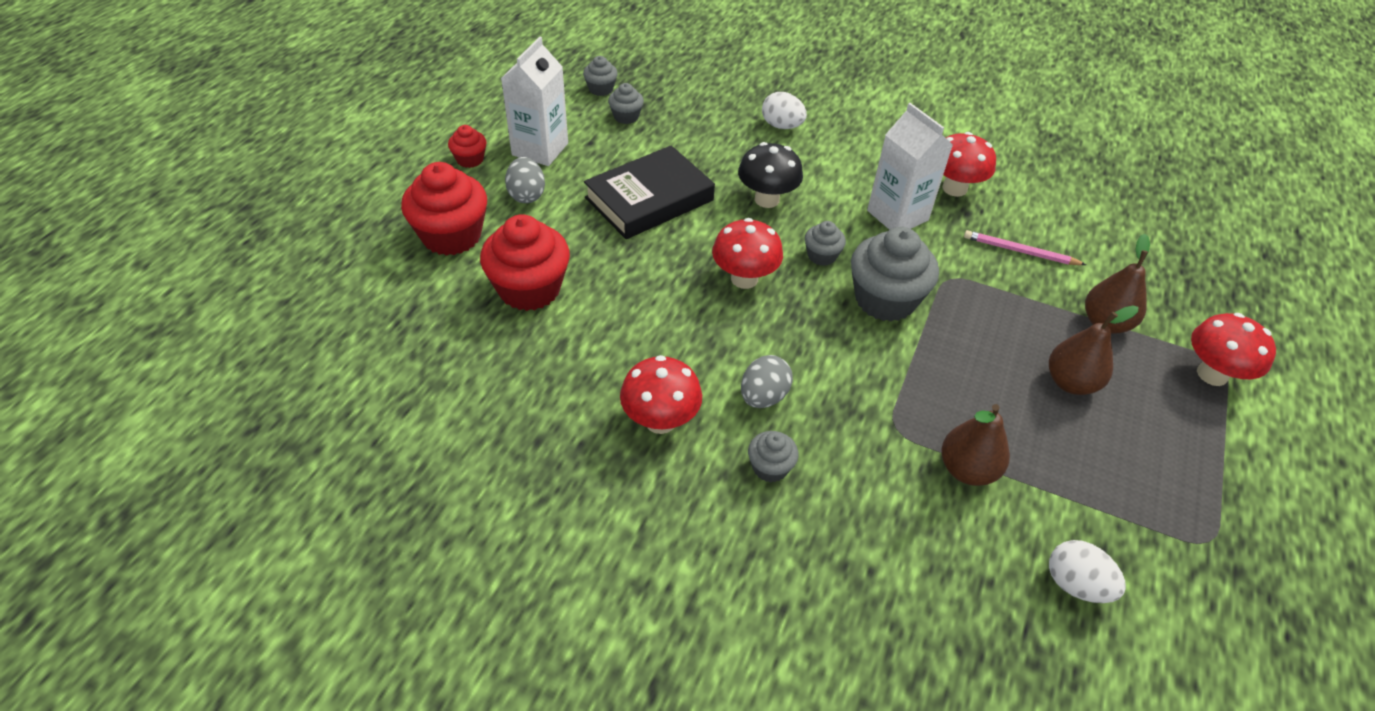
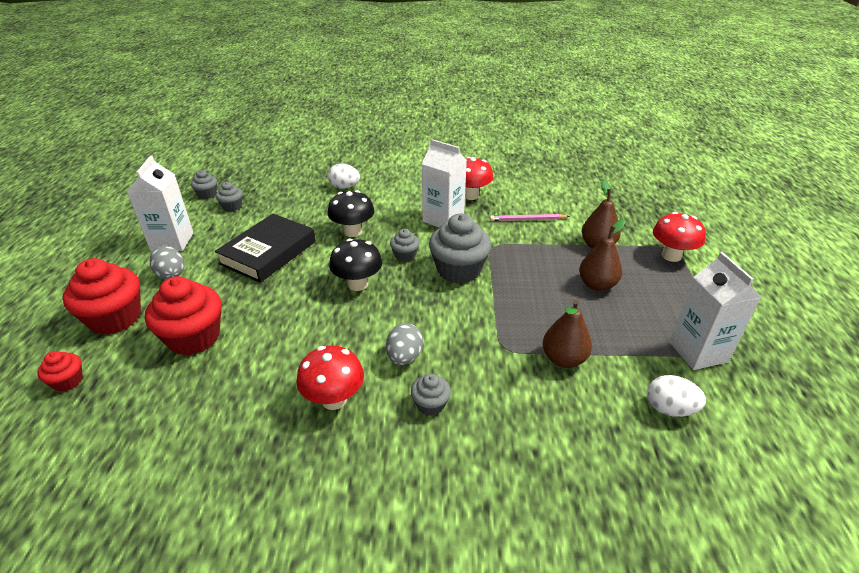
camera: 20 degrees left, 10 degrees down
(470, 159) = (116, 262): red cupcake -> red cupcake (68, 381)
(744, 279) = (358, 284): red mushroom -> black mushroom
(1164, 526) = (698, 351): none -> white carton

